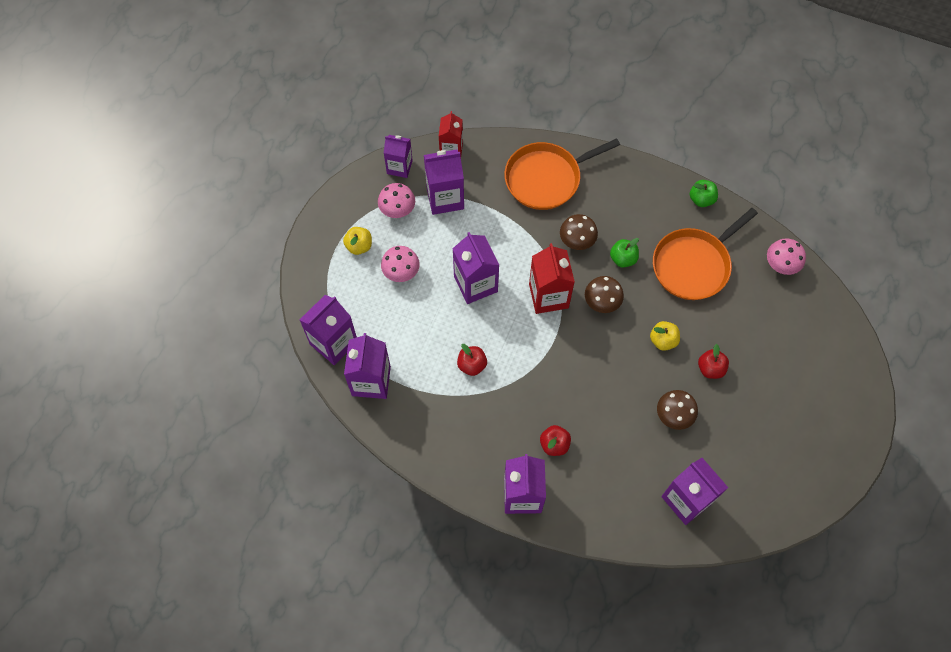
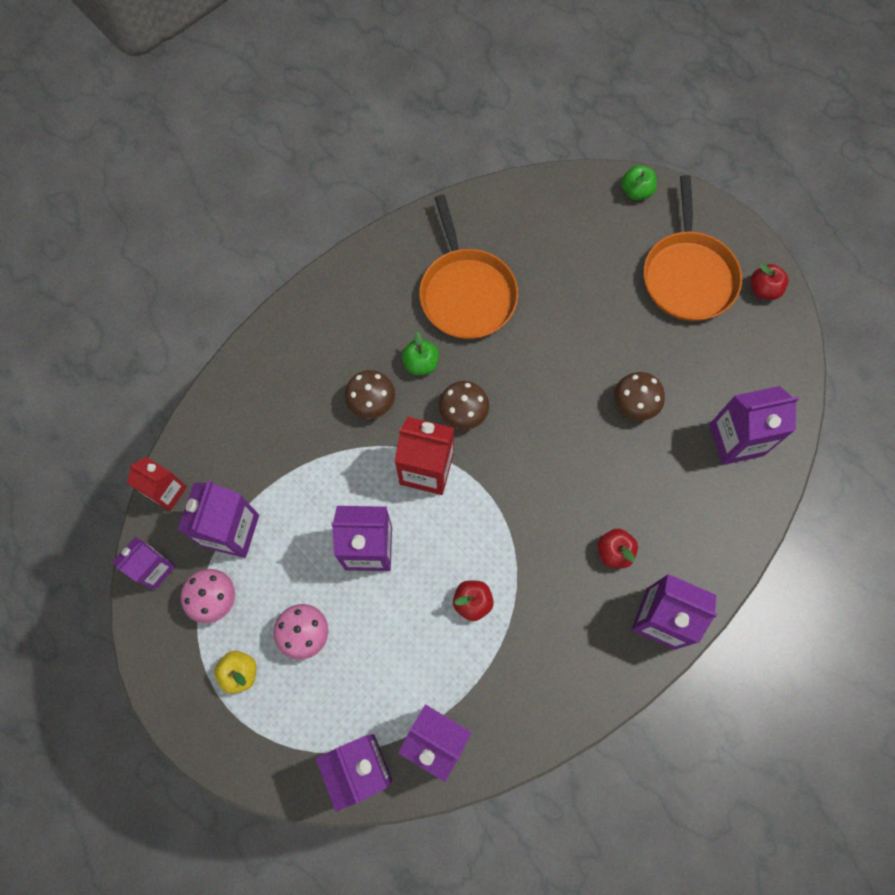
camera: 65 degrees left, 5 degrees up
(546, 178) = (271, 397): orange pan -> orange pan (688, 275)
(663, 340) = (541, 371): yellow apple -> none
(701, 199) = (390, 244): green apple -> green apple (636, 191)
(710, 368) = (597, 339): red apple -> red apple (763, 289)
(781, 264) = (510, 206): pink mushroom -> none

